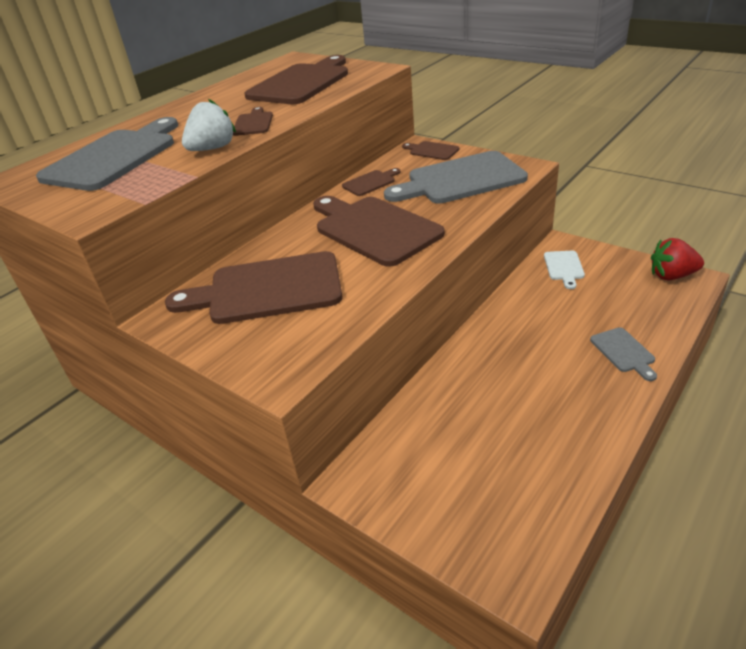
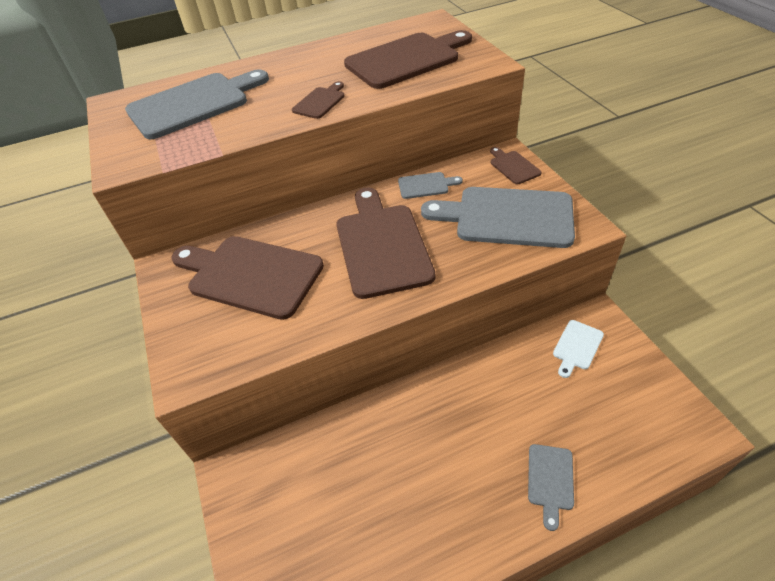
camera: 30 degrees right, 10 degrees up
(212, 148) = (263, 123): white strawberry -> none
(370, 182) = (426, 185): brown cutting board -> grey cutting board
(672, 276) = (682, 415): red strawberry -> none

